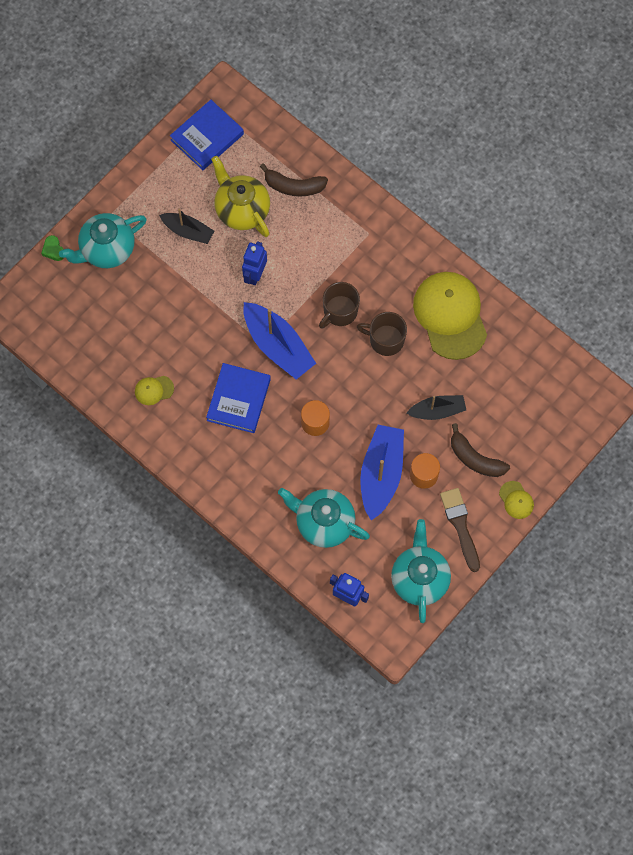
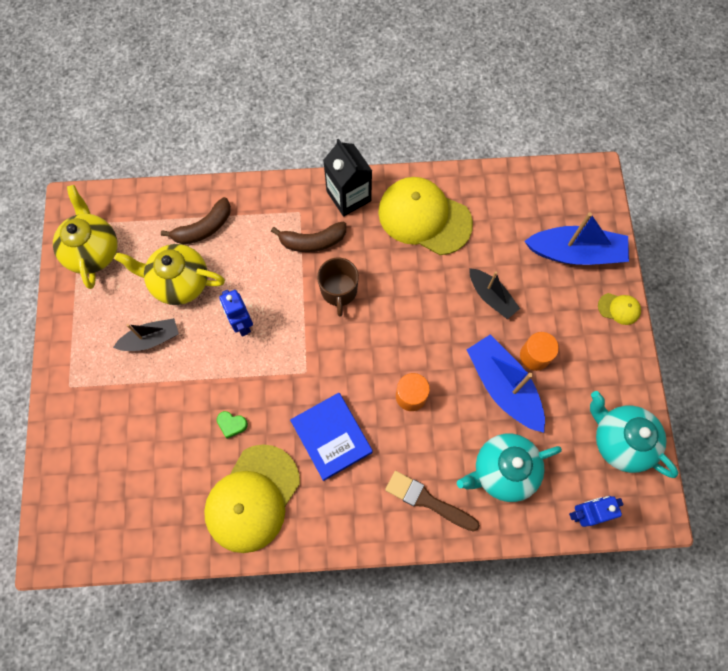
camera: 45 degrees left, 0 degrees up
(53, 250) = (45, 461): green heart -> green heart (232, 424)
(107, 249) = (94, 417): turquoise teapot -> none
(154, 390) = (252, 498): yellow cap -> yellow cap, size x2.37
(207, 137) = (93, 251): blue book -> yellow teapot
(278, 345) = (318, 363): blue boat -> blue boat (575, 253)
(385, 340) = (396, 280): brown mug -> none
(414, 253) = (348, 196): none -> black carton
(437, 410) = (491, 297): black boat -> black boat turned 105 degrees clockwise
(460, 526) = (603, 368): brown brush -> brown brush (428, 501)
(475, 458) = (557, 306): brown banana -> brown banana (312, 241)

